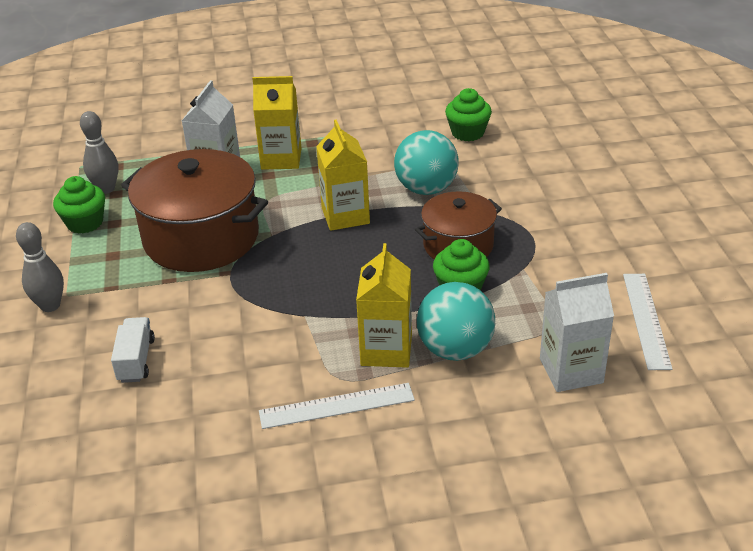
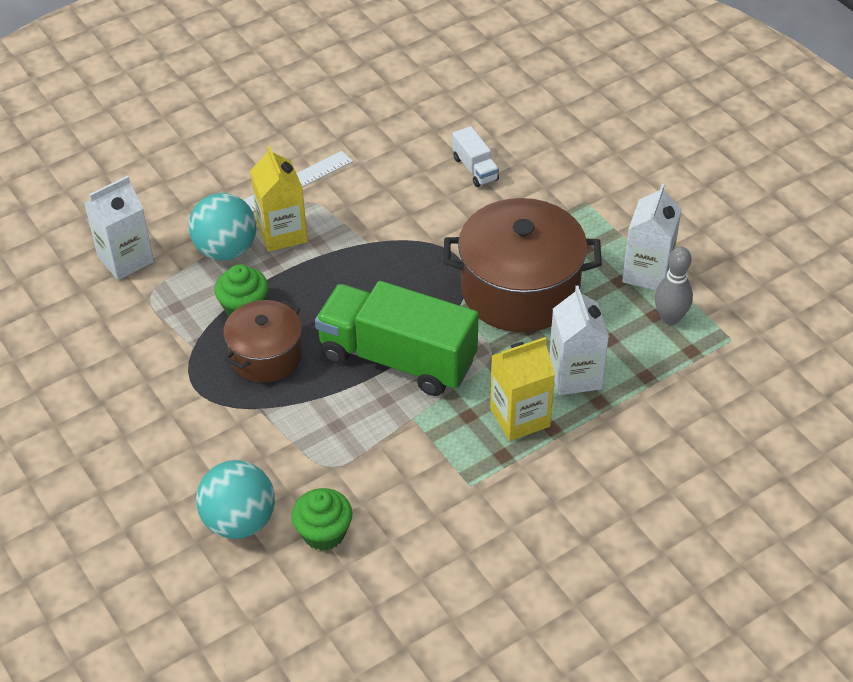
camera: 155 degrees right, 10 degrees up
(50, 306) = (589, 188): grey bowling pin -> none
(85, 223) = (647, 272): green cupcake -> white carton
(345, 216) = (397, 358): yellow carton -> green truck
(426, 189) = (331, 421): turquoise ball -> turquoise ball (239, 521)
(645, 320) = (69, 325): white ruler -> none

